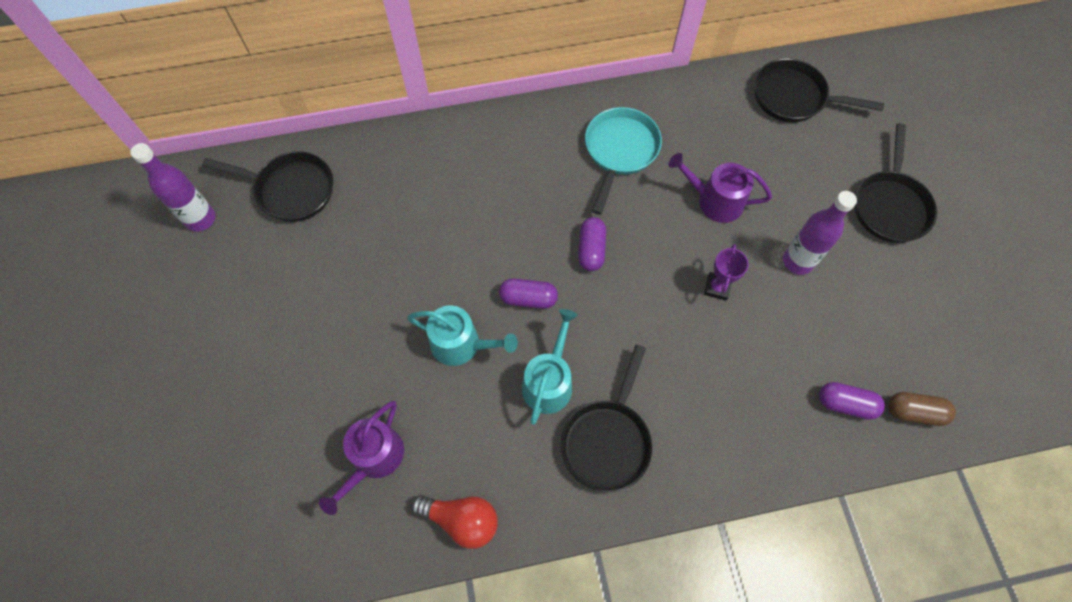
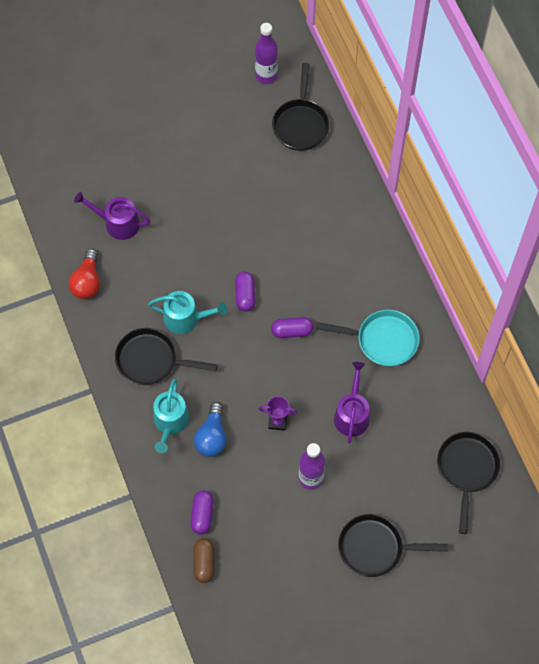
camera: 80 degrees right, 0 degrees up
(461, 344) = (203, 258): turquoise watering can -> turquoise watering can (170, 422)
(732, 373) = (212, 437): none -> blue light bulb

